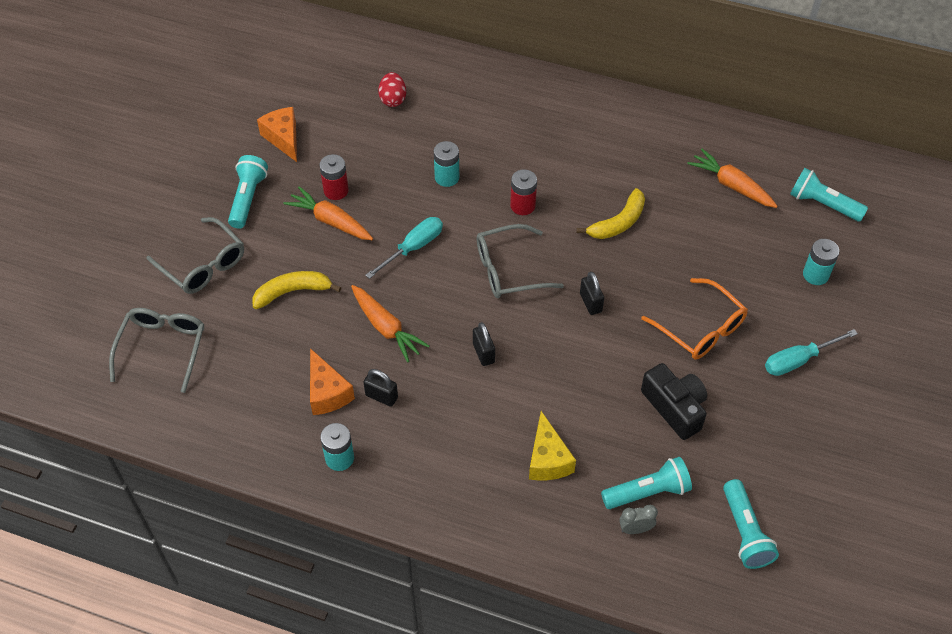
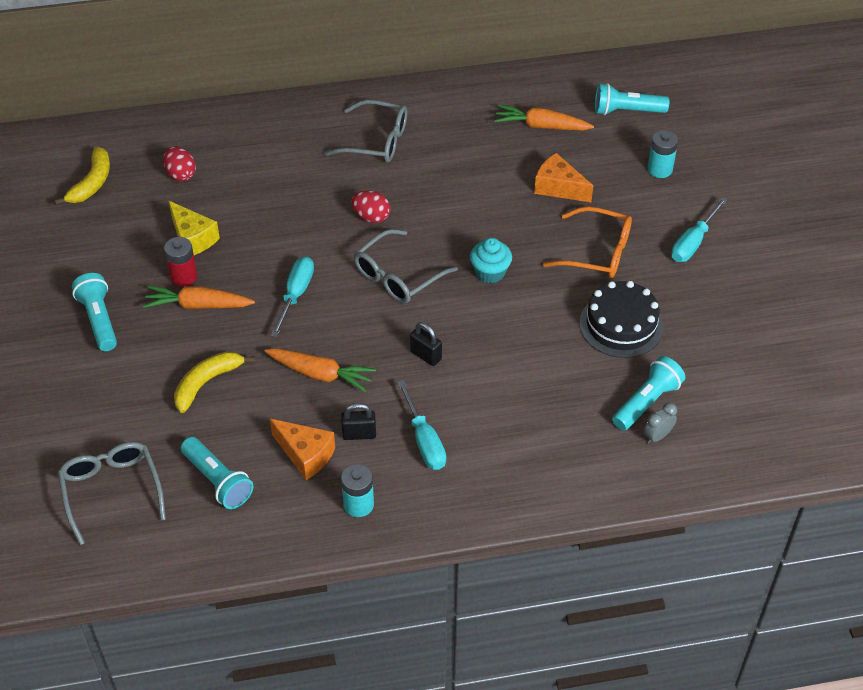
camera: 30 degrees left, 5 degrees down
(203, 265) = (97, 398): grey glasses -> grey glasses (376, 141)
(283, 138) = (95, 251): orange cheese -> orange cheese (558, 188)
(430, 429) = (424, 440): none -> turquoise screwdriver
(447, 177) = (283, 221): turquoise battery -> none
(522, 205) = (371, 217): red battery -> red egg
(548, 459) = (545, 416): yellow cheese -> yellow cheese (192, 238)
(590, 303) = (490, 272): black padlock -> turquoise cupcake
(618, 223) = (467, 196): yellow banana -> yellow banana (92, 183)
(675, 408) = (621, 325): black camera -> black cake
(745, 532) = (745, 395): turquoise flashlight -> turquoise flashlight (218, 481)

